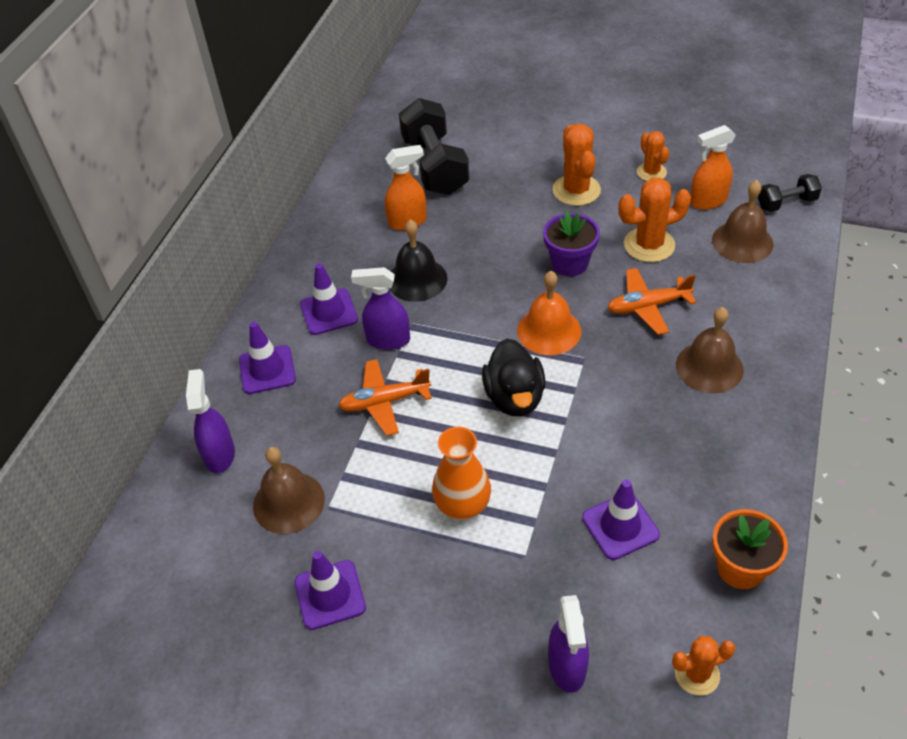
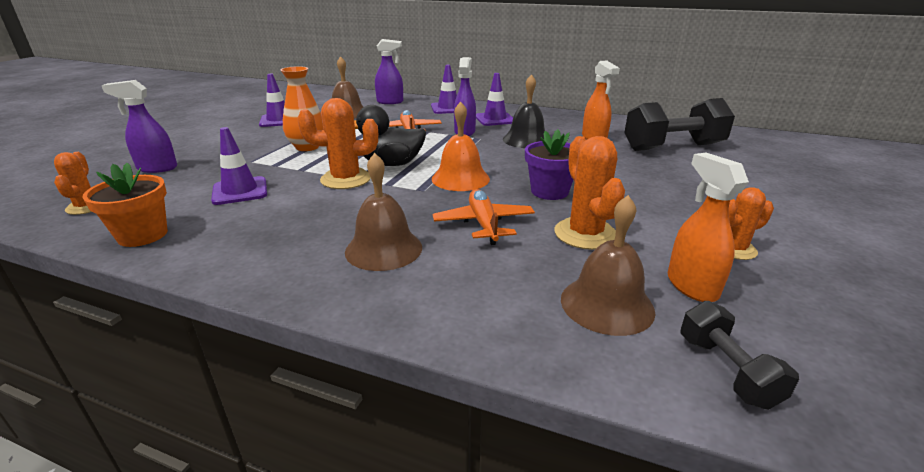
camera: 90 degrees right, 20 degrees down
(576, 190) = (669, 202): orange cactus -> orange cactus (346, 179)

